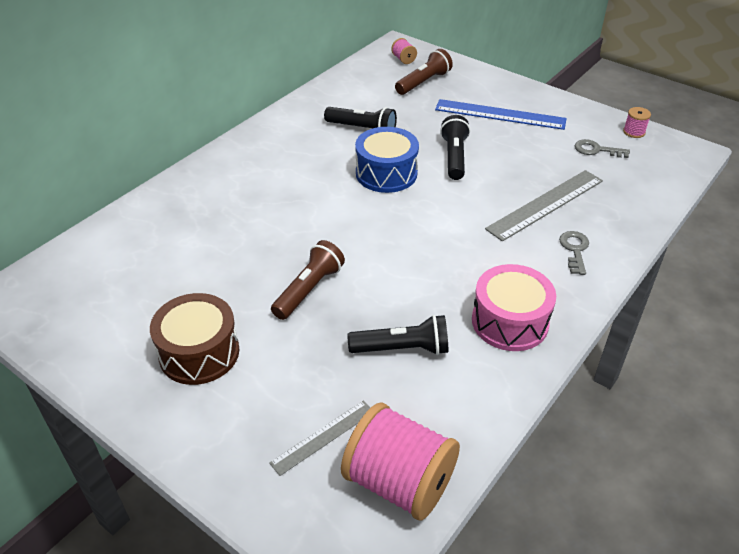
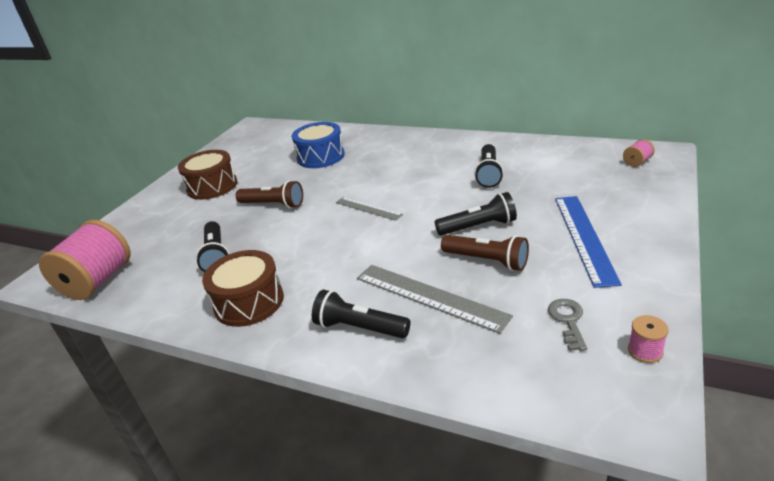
camera: 80 degrees right, 10 degrees down
(323, 437) = (140, 244): grey ruler -> grey ruler (368, 208)
(386, 173) = (429, 200): blue drum -> blue drum (321, 157)
(423, 82) = (603, 182): brown flashlight -> brown flashlight (487, 261)
(510, 321) = (249, 302): pink drum -> brown drum
(574, 250) = (359, 328): grey key -> black flashlight

